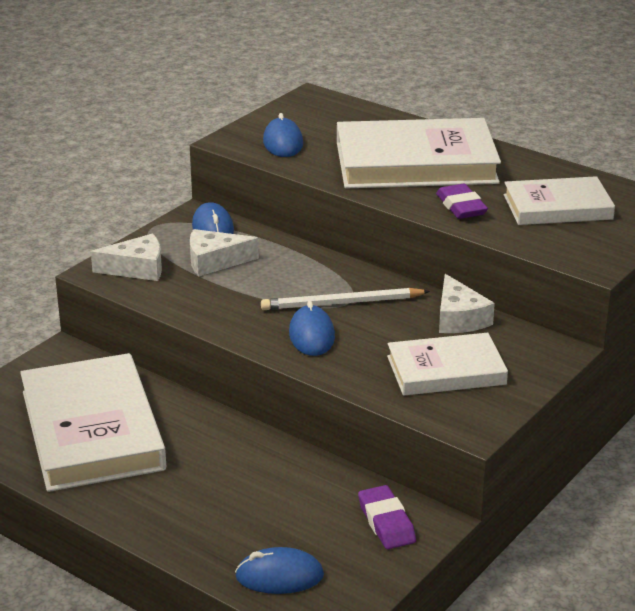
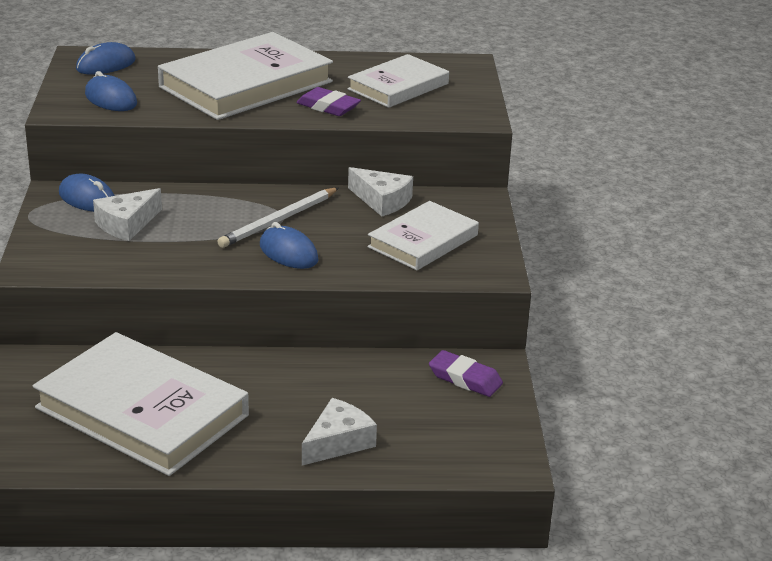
camera: 40 degrees left, 0 degrees up
(137, 268) = (63, 253): white cheese -> white cheese (338, 442)
(279, 576) = (439, 451): blue mouse -> blue mouse (106, 65)

